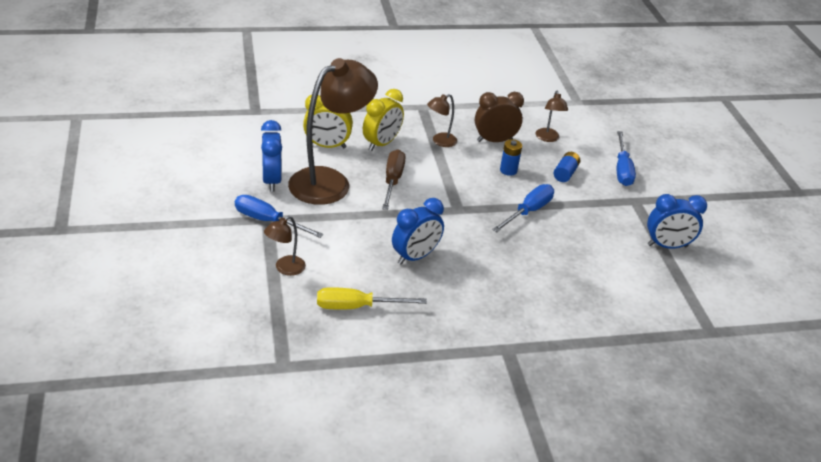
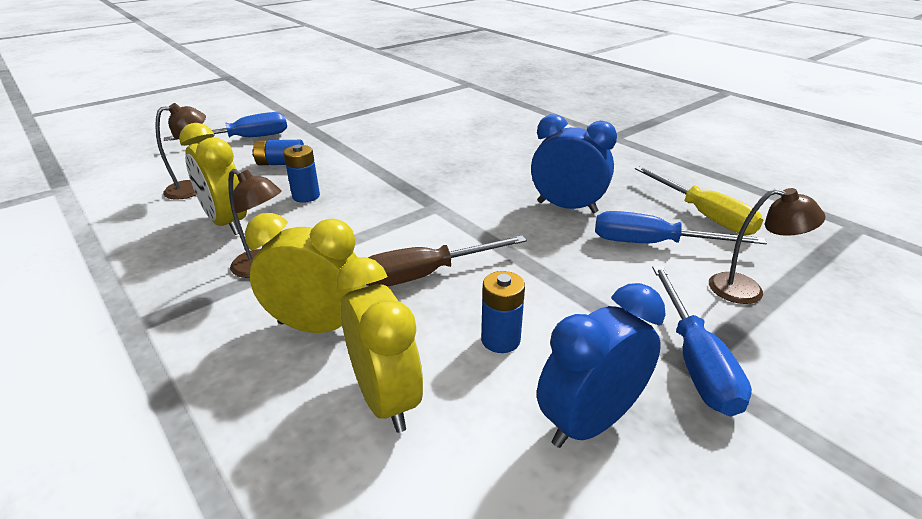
camera: 115 degrees left, 5 degrees down
(330, 181) = (500, 340): brown lamp -> blue battery
(494, 140) = (227, 223): brown clock -> yellow clock
(528, 211) = (389, 167): blue screwdriver -> blue screwdriver (653, 244)
(667, 246) = (373, 106): blue clock -> none

